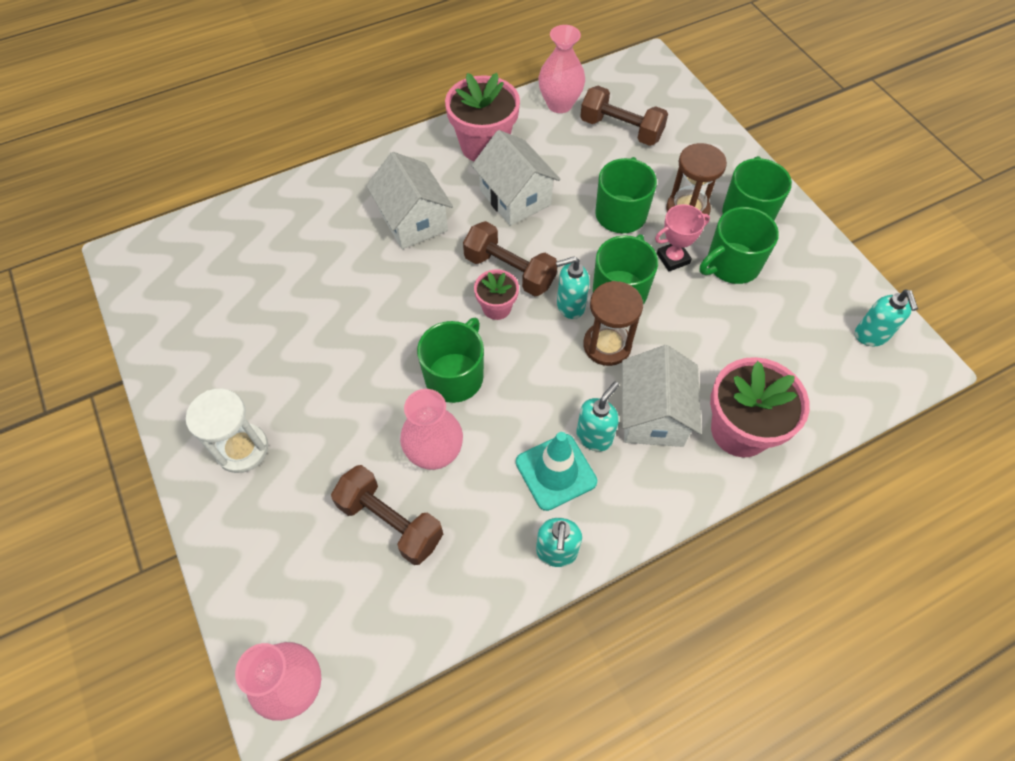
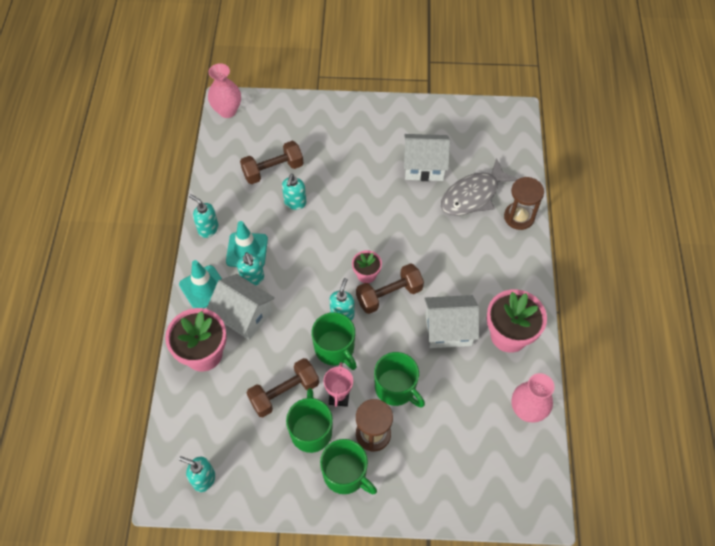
camera: 120 degrees right, 0 degrees up
(242, 449) = (354, 127): white hourglass -> none
(302, 248) = (473, 195): none -> grey fish
(413, 220) = (462, 261): white house -> white house (424, 166)
(435, 454) = (295, 203): pink vase -> turquoise soap dispenser
(455, 376) = (334, 232): green mug -> none
(607, 345) = (302, 318): brown hourglass -> brown hourglass (519, 217)
(621, 129) = (476, 439): brown dumbbell -> brown dumbbell (284, 393)
(653, 492) = (204, 288): none -> turquoise traffic cone

